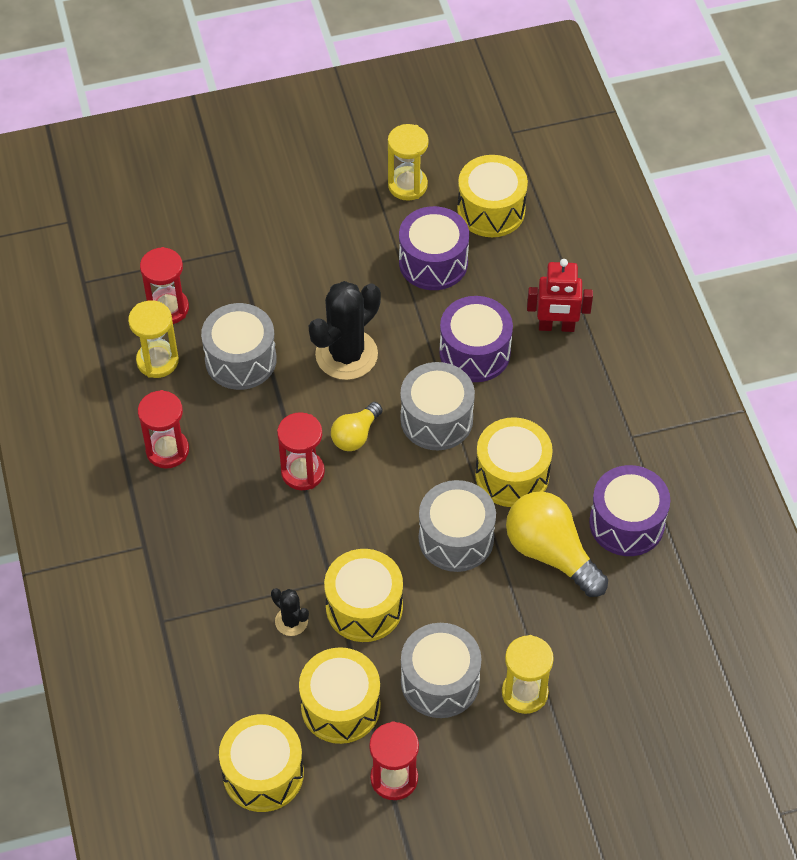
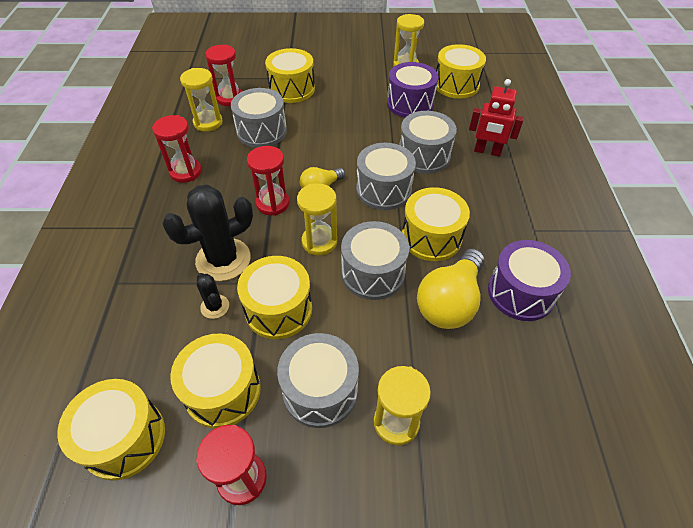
camera: 15 degrees right, 5 degrees down
(253, 271) = (292, 89): none -> yellow drum
(346, 354) = (333, 141): black cactus -> black cactus (223, 259)
(380, 512) = (319, 242): none -> yellow hourglass
(475, 352) = (424, 156): purple drum -> grey drum
(551, 553) = (450, 302): yellow light bulb -> yellow light bulb turned 120 degrees counterclockwise

